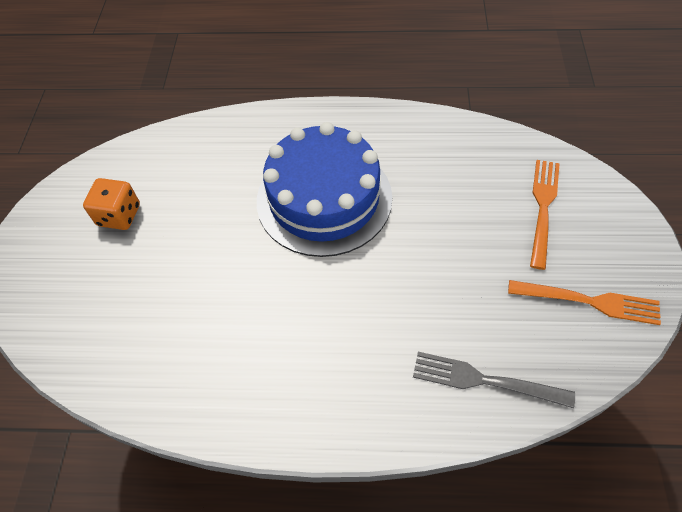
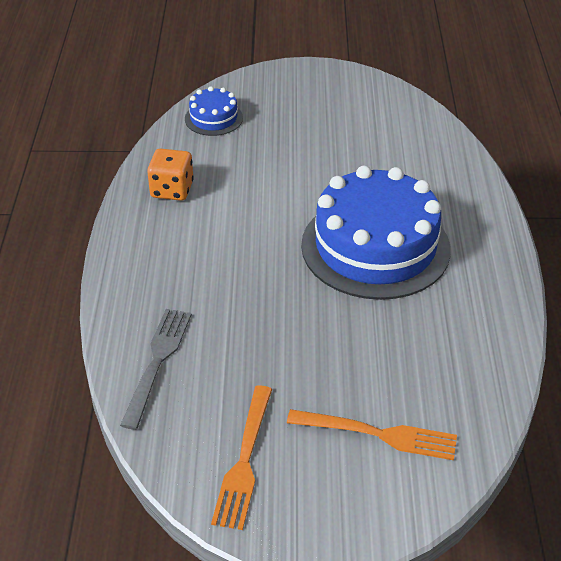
camera: 85 degrees right, 15 degrees down
(86, 343) = (213, 118): none -> blue cake
(119, 215) = (343, 117): orange dice -> orange dice (172, 190)

